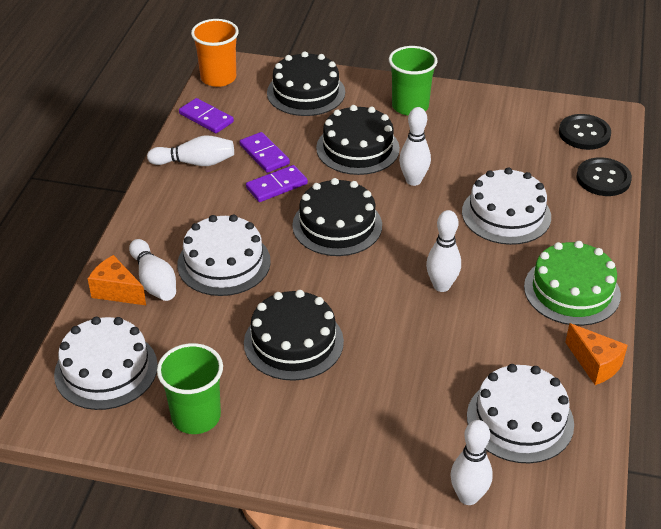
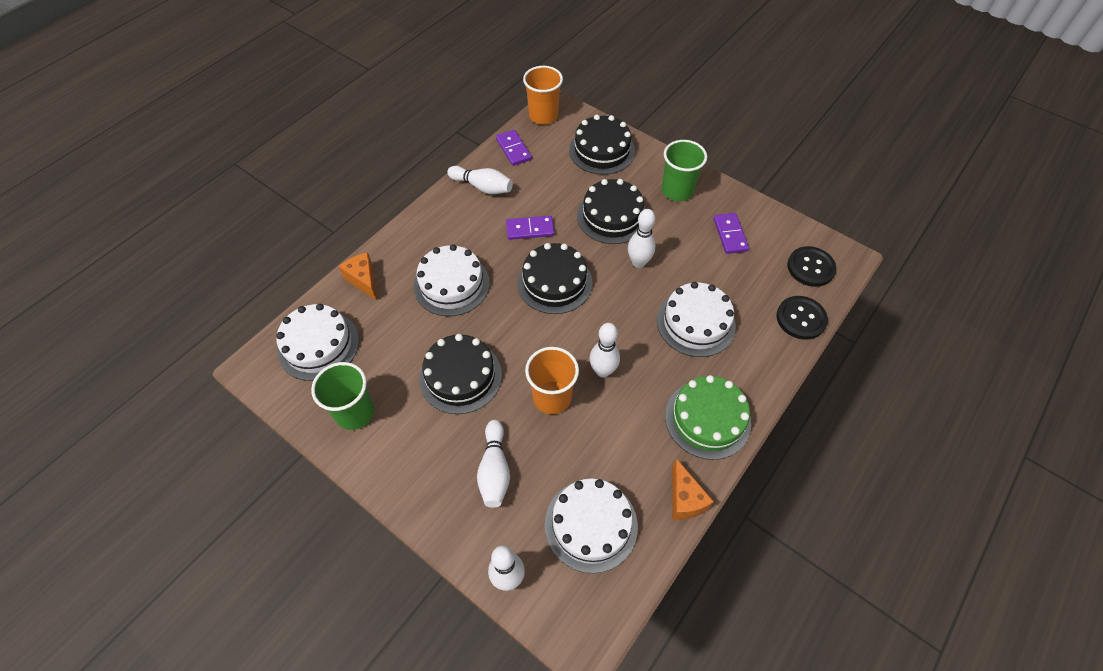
camera: 25 degrees right, 15 degrees up
(154, 281) = (394, 281): white bowling pin -> white bowling pin (494, 470)
(264, 154) = (537, 197): purple domino -> purple domino (730, 235)
(405, 326) = (552, 397): none -> orange cup

